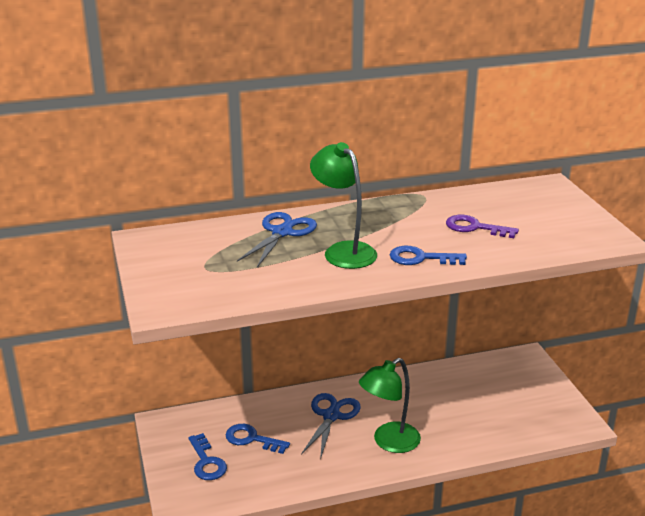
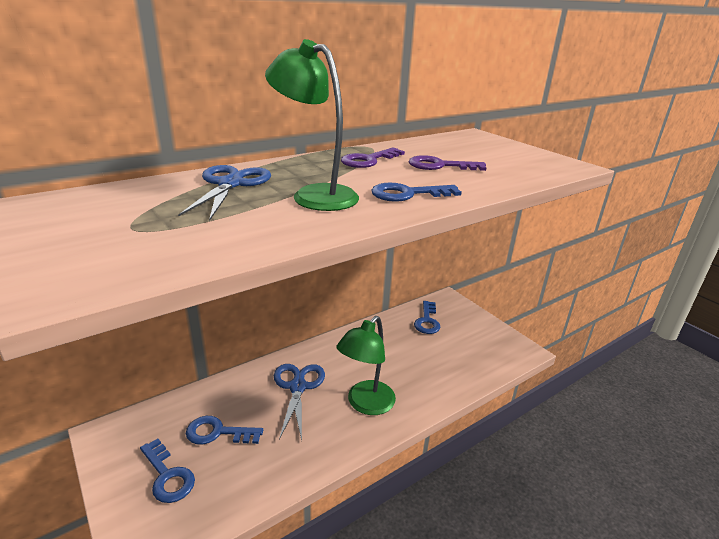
camera: 20 degrees left, 0 degrees up
(411, 214) = (368, 160): none -> purple key
(490, 376) = (427, 321): none -> blue key

